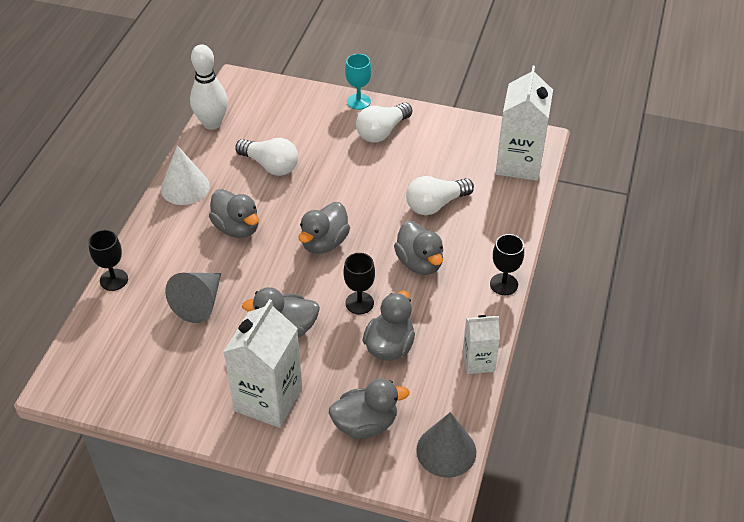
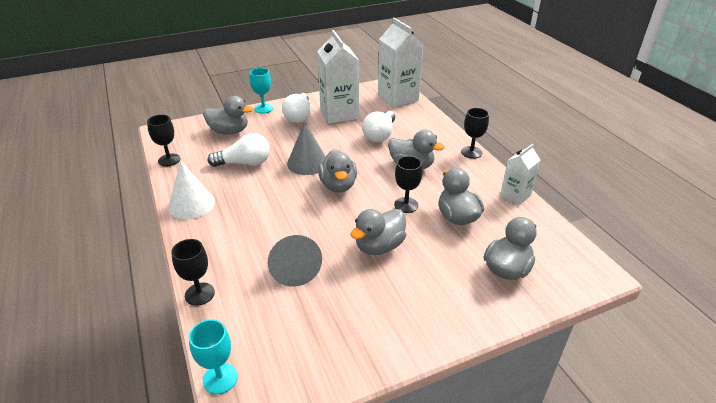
camera: 40 degrees left, 10 degrees down
(66, 356) = (220, 378): none -> turquoise goblet
(212, 123) = (169, 160): white bowling pin -> black goblet
(237, 228) = (264, 208): grey duck -> grey duck (229, 131)
(268, 399) = (427, 297): white carton -> white carton (339, 113)
(446, 451) = (571, 252): grey cone -> grey cone (307, 163)

